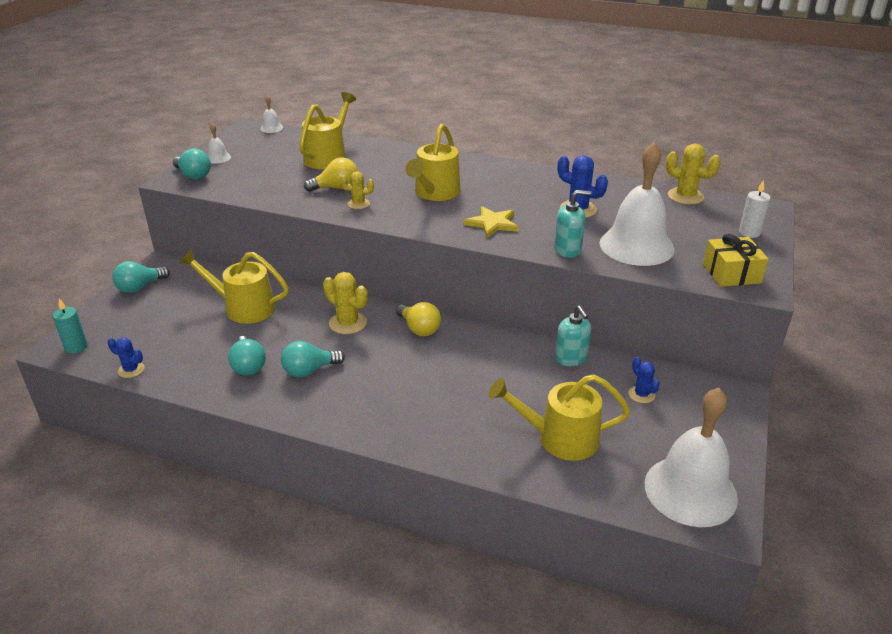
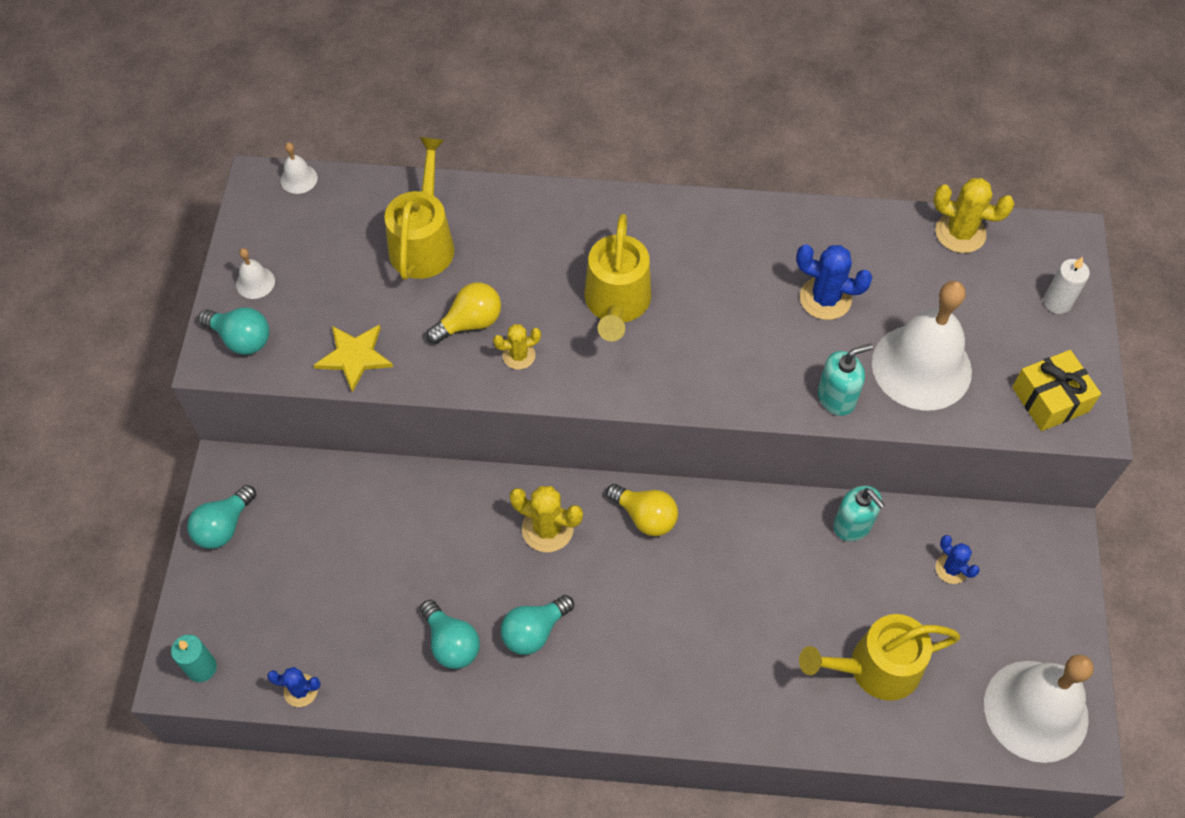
camera: 15 degrees left, 25 degrees up
(244, 308) = (393, 533): yellow watering can -> none
(492, 223) = (720, 360): yellow star -> yellow star (354, 356)

